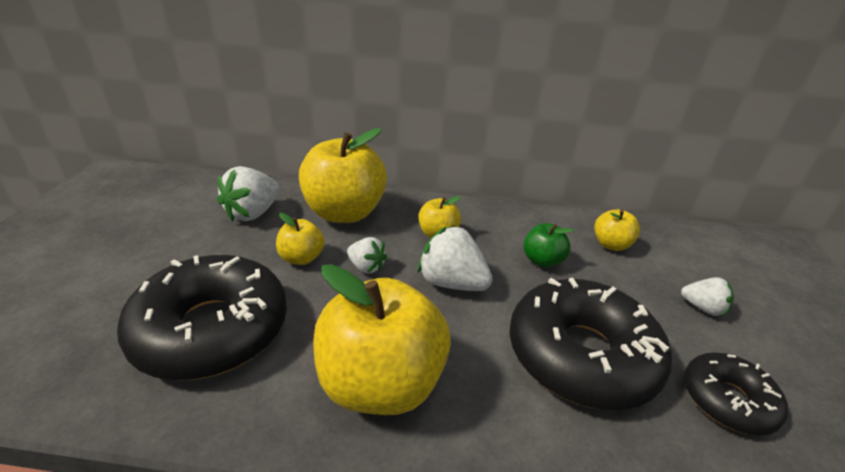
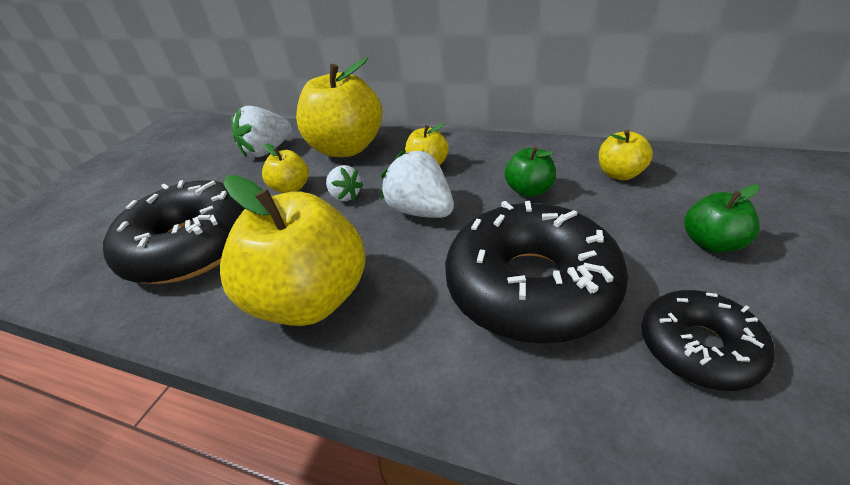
camera: 20 degrees right, 5 degrees up
(702, 308) = (711, 243): white strawberry -> green apple

